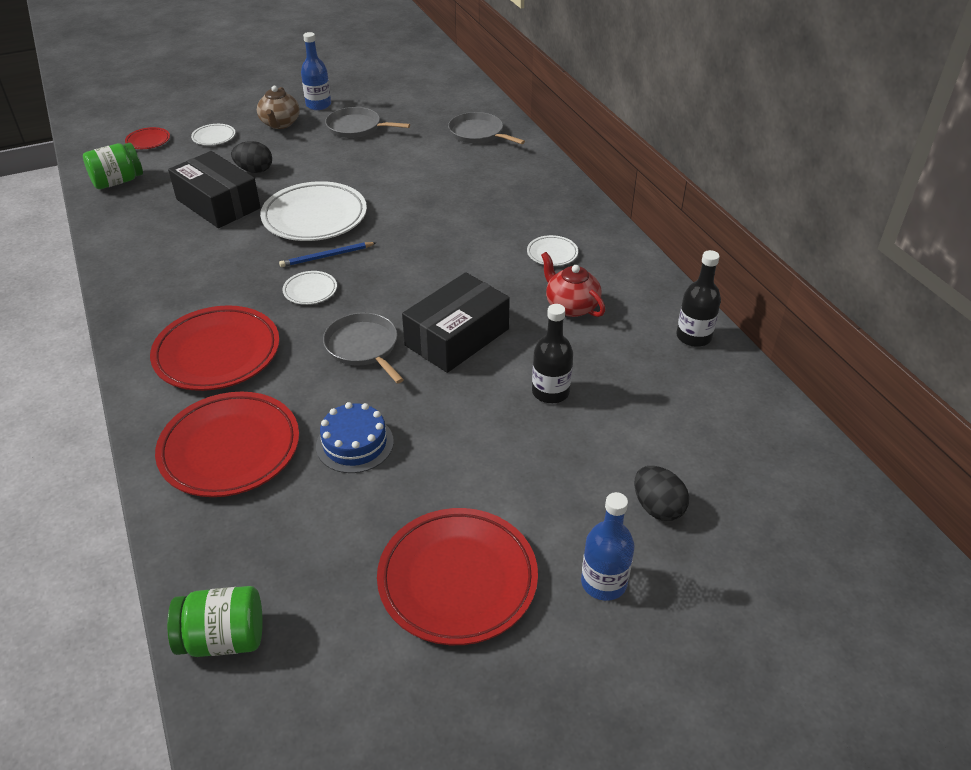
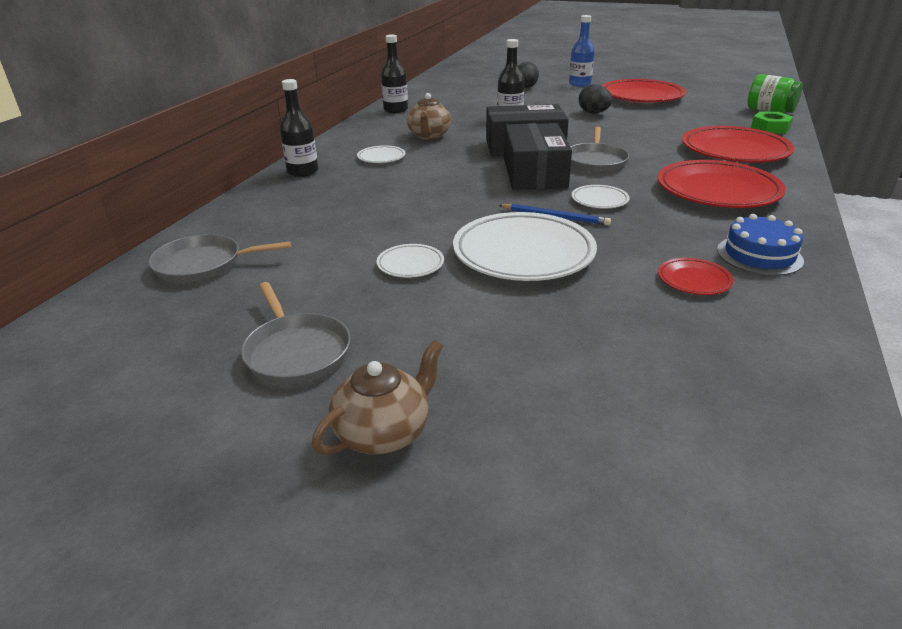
camera: 135 degrees left, 10 degrees down
(118, 181) = (788, 449): green jar -> none
(148, 141) = (685, 550): red plate -> red plate (694, 280)
(205, 555) = (770, 128): none -> green nut
(214, 137) = (532, 470): white plate -> white plate (410, 264)
(218, 204) = (626, 320): black box -> black box (534, 173)
(254, 170) = (529, 350): black egg -> black egg (593, 113)
(318, 105) = (262, 444): blue bottle -> none
(355, 443) = (649, 133): blue cake -> blue cake (759, 255)
(478, 133) = (203, 264): grey pan -> grey pan turned 90 degrees clockwise
(571, 306) = (429, 136): red teapot -> brown teapot
(576, 209) = (303, 171): none -> black bottle

